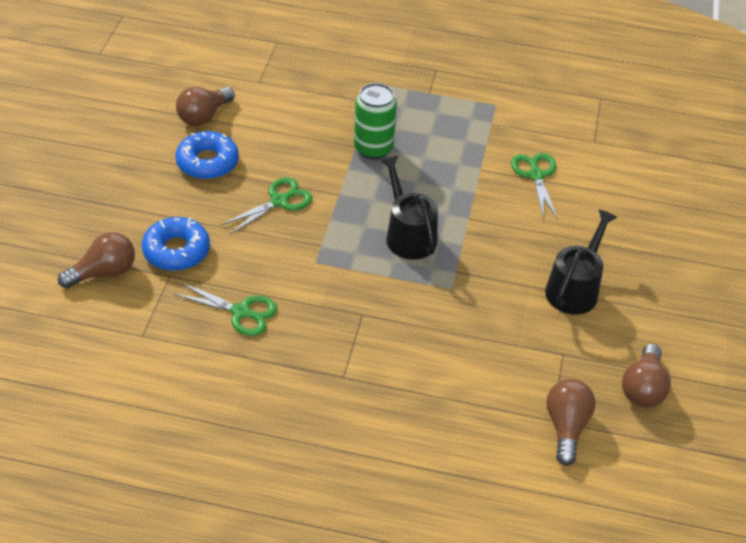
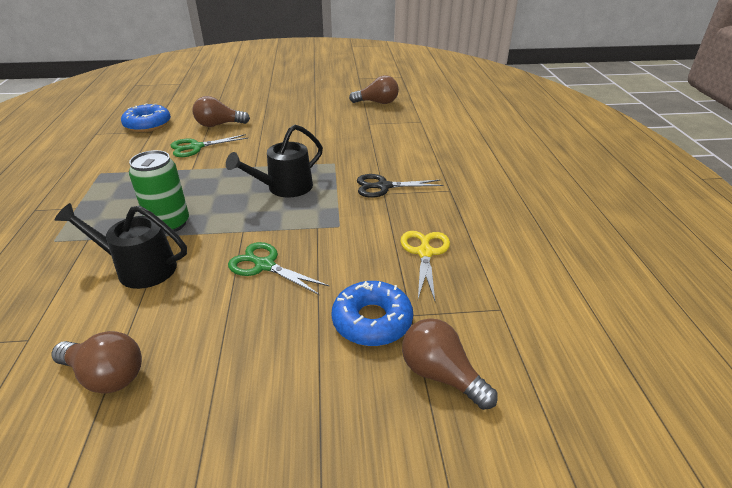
camera: 105 degrees left, 10 degrees down
(207, 162) = (209, 341): blue donut -> blue donut (148, 124)
(241, 312) = (425, 253): green scissors -> yellow scissors
(377, 318) = (383, 186): none -> black scissors
(566, 427) = (422, 118): brown light bulb -> brown light bulb (219, 125)
(575, 288) = (310, 125): black watering can -> black watering can (139, 268)

